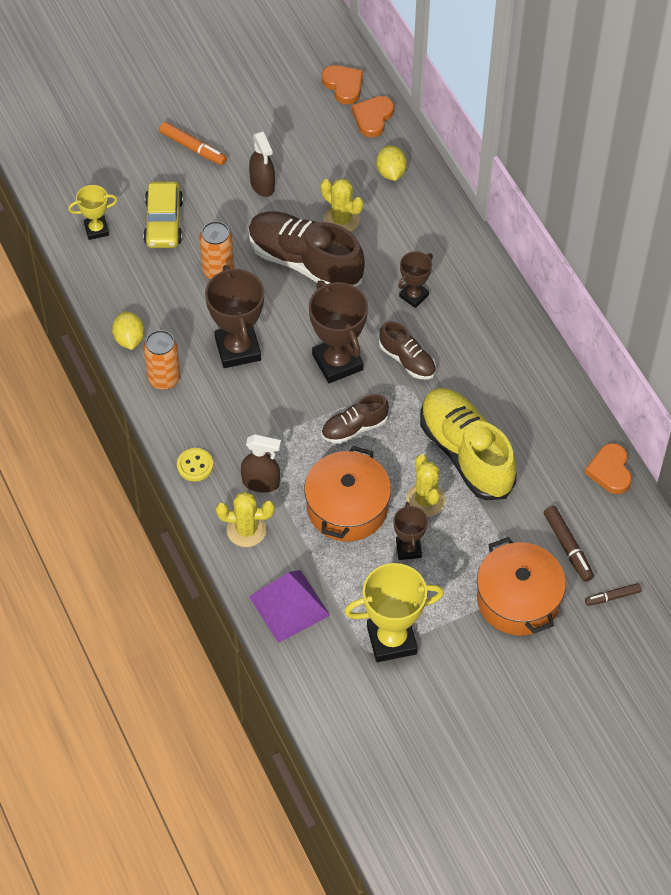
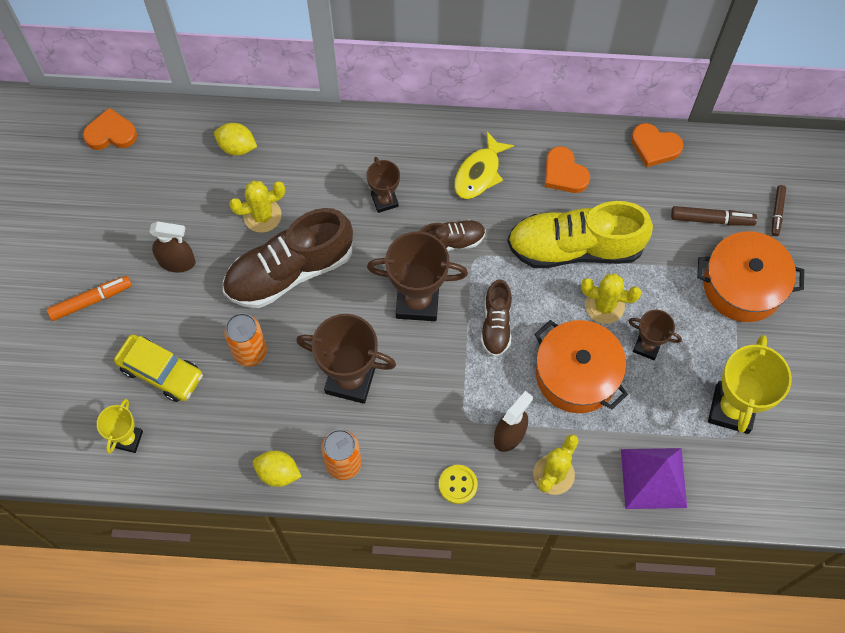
camera: 60 degrees left, 10 degrees up
(373, 118) = (165, 129): orange heart -> orange heart (564, 173)
(488, 351) = (479, 173): none -> yellow fish

